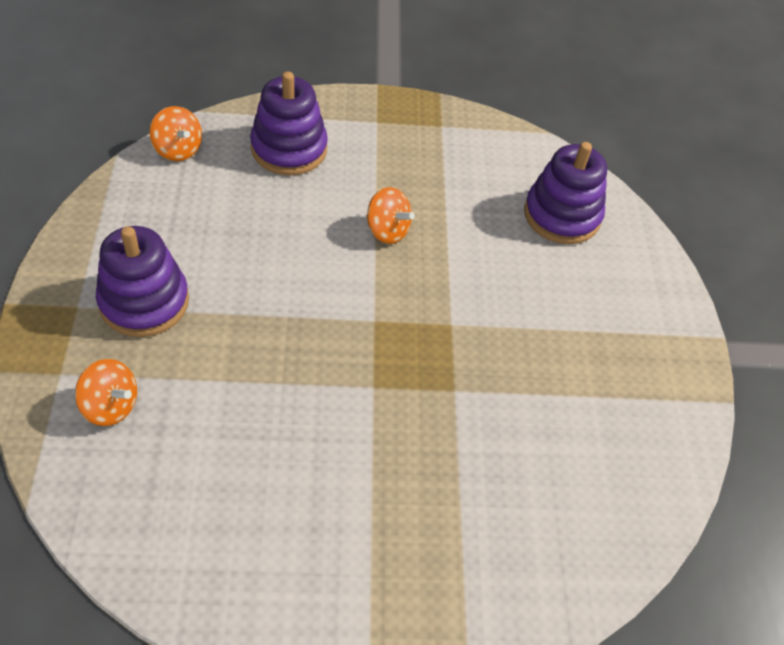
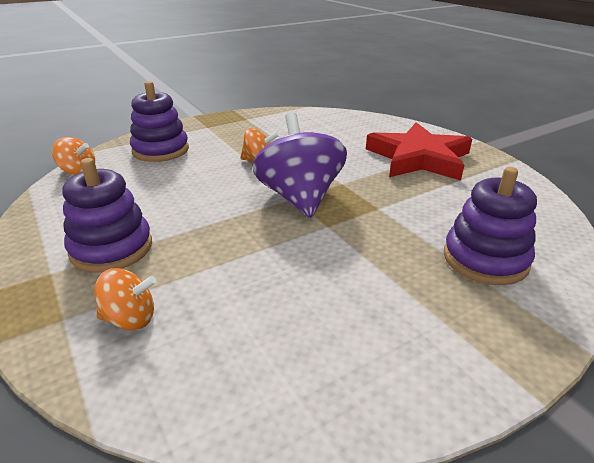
camera: 25 degrees left, 20 degrees down
(381, 325) = (300, 198): none -> purple spinning top
(562, 215) = (349, 128): purple stacking toy -> purple stacking toy (485, 259)
(594, 328) = (419, 158): none -> red star

